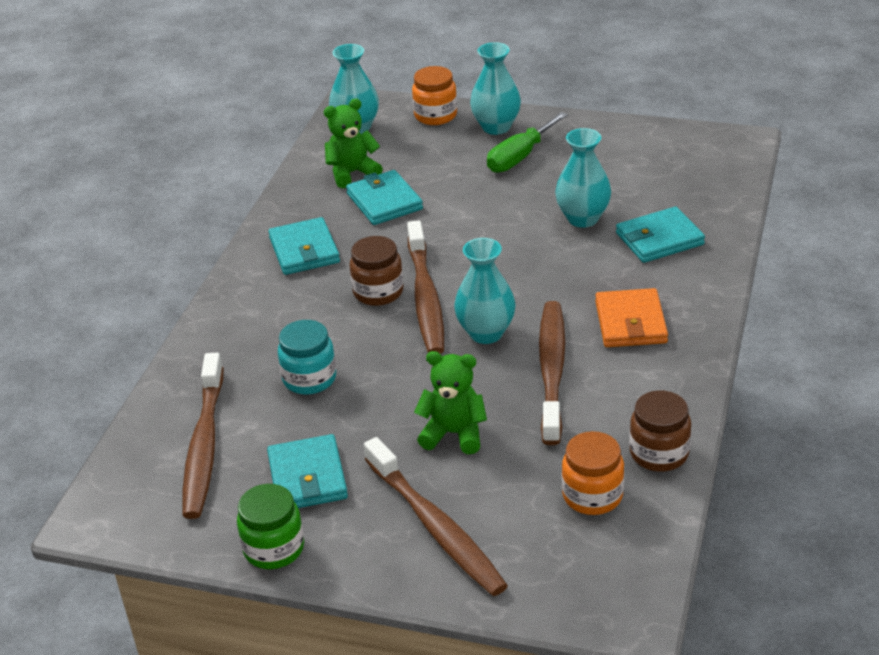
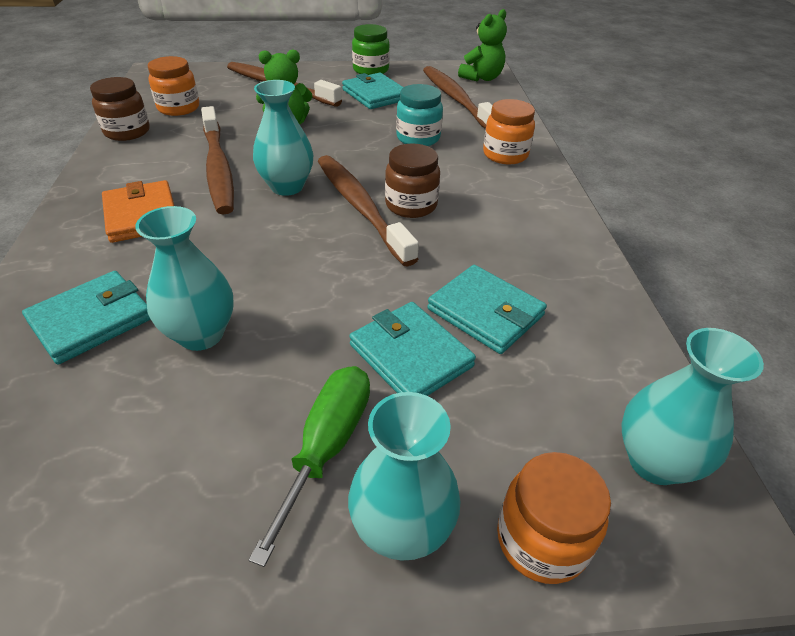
camera: 155 degrees right, 5 degrees up
(235, 337) = (505, 155): none -> orange jar
(304, 250) = (522, 233): turquoise wallet -> turquoise wallet (411, 355)
(352, 173) = (568, 353): green teddy bear -> green teddy bear (482, 78)

